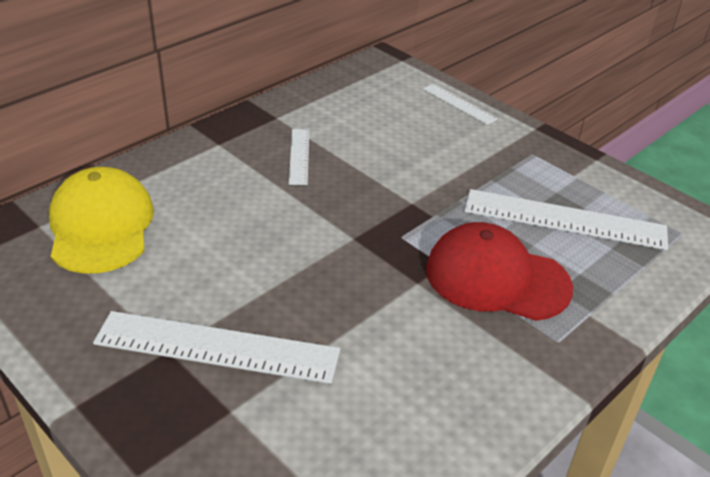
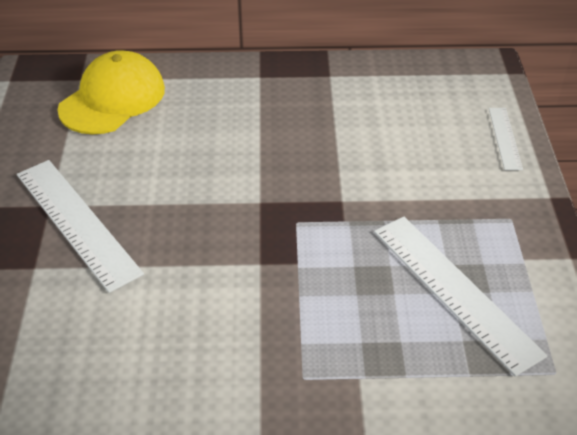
camera: 45 degrees right, 5 degrees up
(299, 156) = (305, 116): white ruler -> none
(497, 278) = (324, 299): red cap -> none

